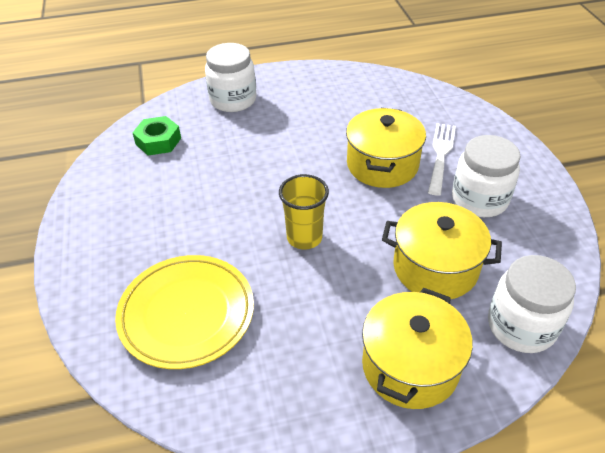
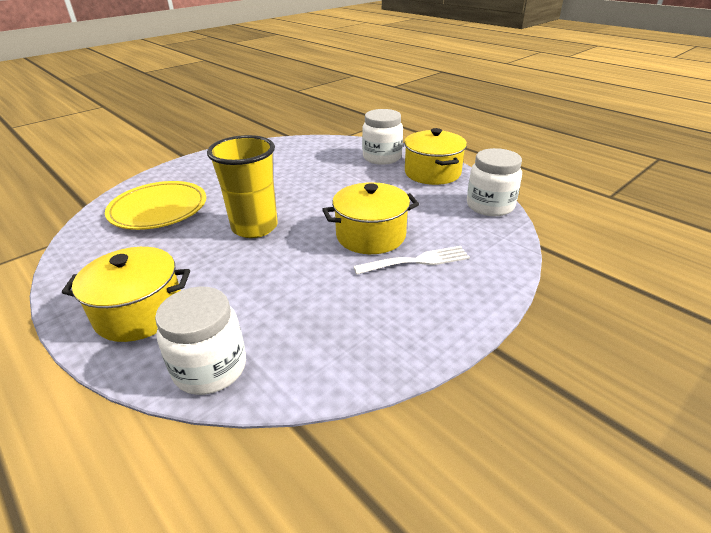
camera: 60 degrees right, 10 degrees down
(158, 141) = (311, 150): green nut -> none
(304, 237) = (254, 227): yellow cup -> yellow cup, size x1.54
(435, 267) = (259, 297): yellow pot -> yellow pot (432, 173)
(479, 199) = (372, 300): white jar -> white jar (490, 206)

